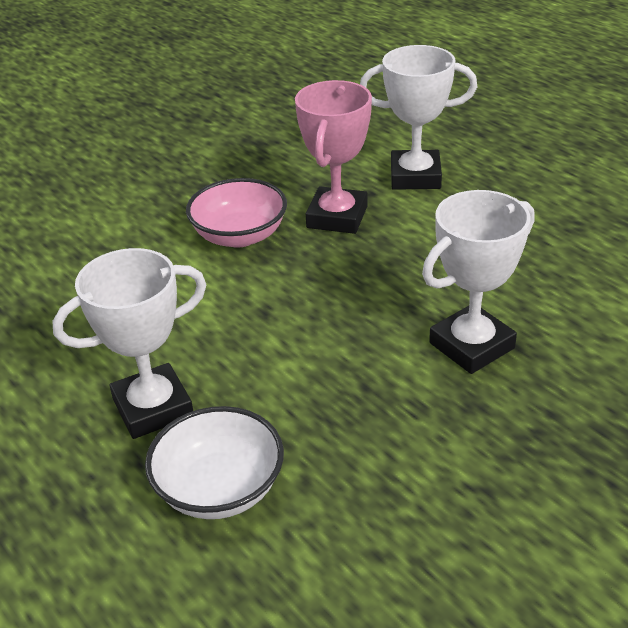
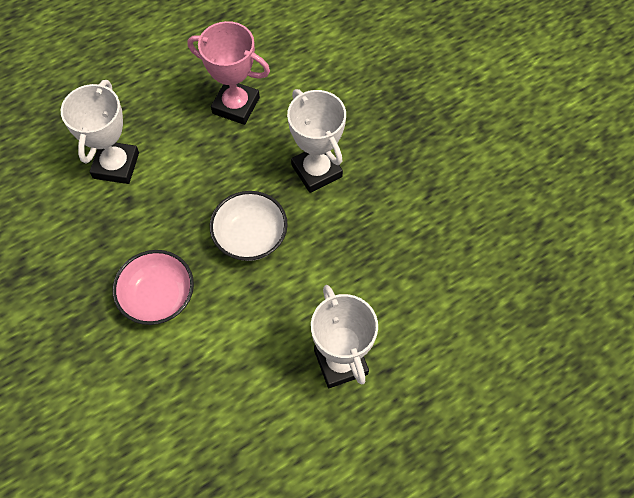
camera: 85 degrees left, 25 degrees up
(219, 489) = (415, 323): white bowl -> white bowl (250, 237)
(337, 217) = (154, 226): pink trophy -> pink trophy (236, 105)

